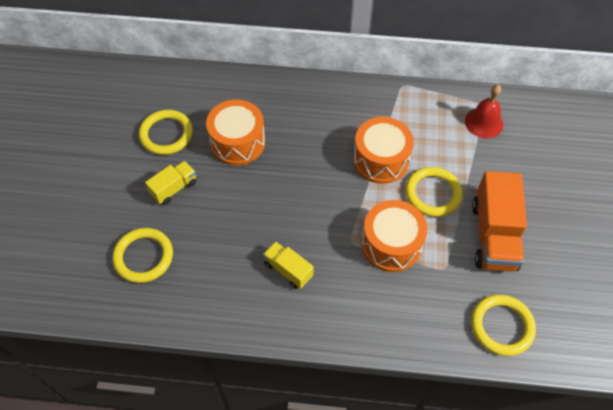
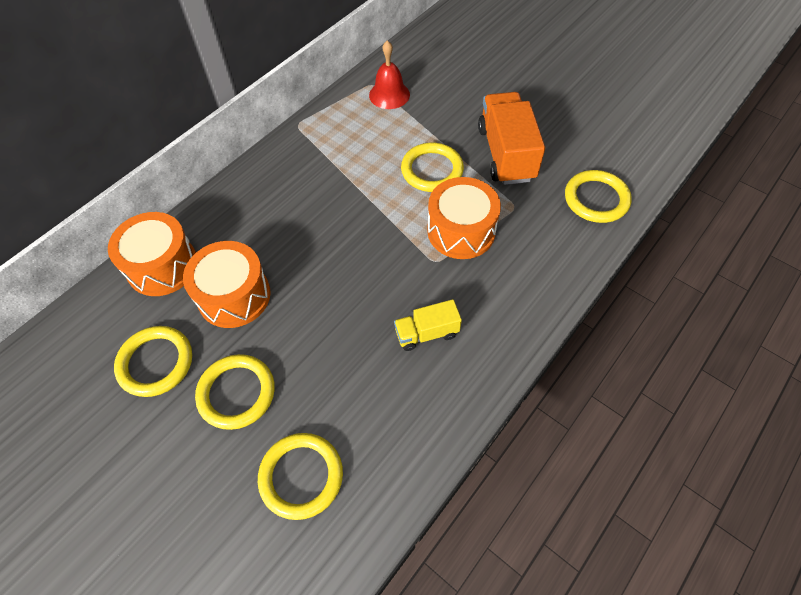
camera: 55 degrees left, 0 degrees up
(174, 188) = (236, 393): yellow truck -> yellow ring
(380, 160) = (364, 187): orange drum -> orange drum (162, 266)
(493, 235) = (506, 154): orange truck -> orange truck turned 135 degrees counterclockwise

